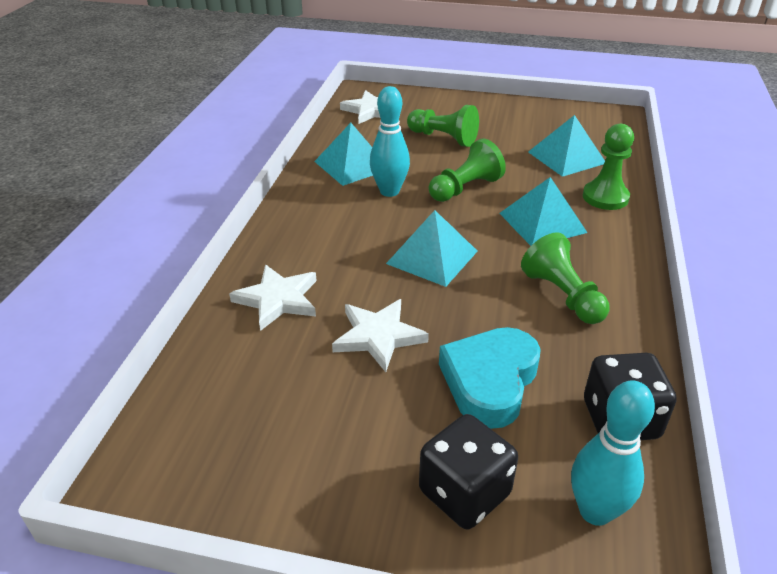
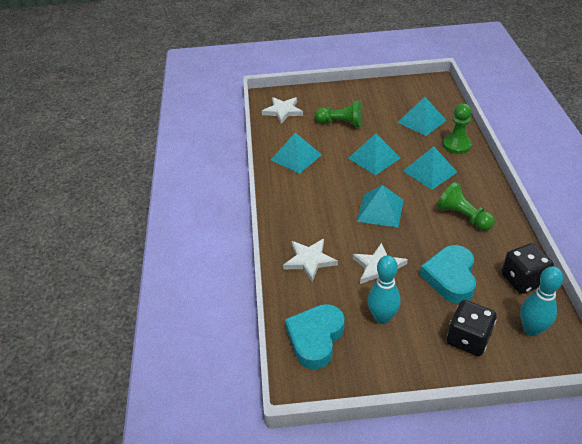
camera: 15 degrees left, 5 degrees up
(206, 415) = (315, 338): none -> turquoise heart
(389, 191) = (330, 171): turquoise bowling pin -> turquoise bowling pin (382, 317)
(465, 188) = (374, 158): green pawn -> turquoise pyramid

